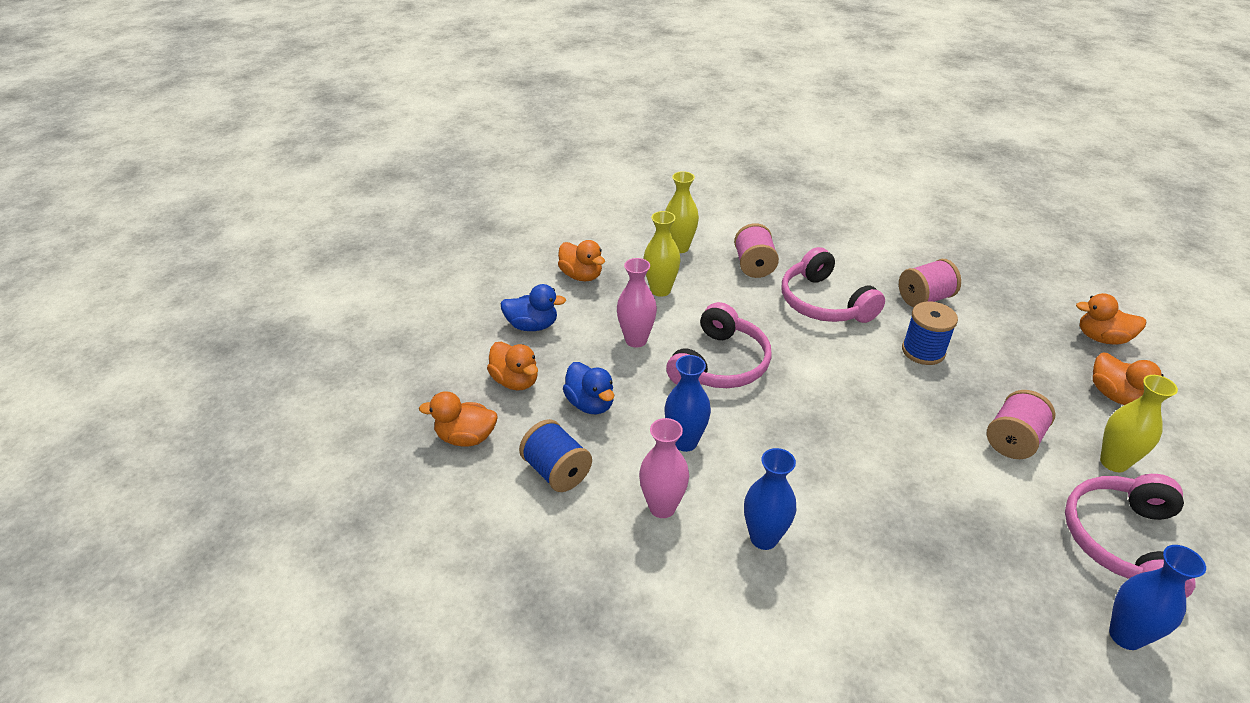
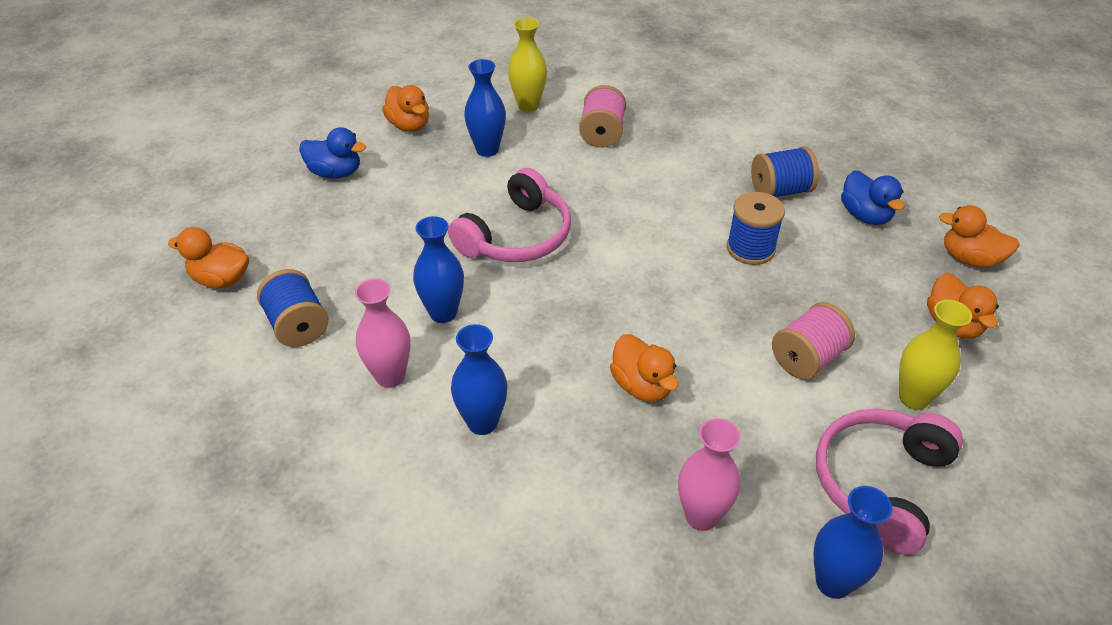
camera: 10 degrees right, 5 degrees up
(515, 381) = (294, 228): orange duck -> orange duck (642, 386)
(590, 404) = (361, 261): blue duck -> blue duck (865, 215)
(636, 340) = (438, 200): pink vase -> pink vase (701, 516)
(660, 290) = (487, 150): yellow vase -> blue vase
(824, 303) = (662, 183): pink headphones -> none
(924, 298) = (780, 191): pink spool -> blue spool

